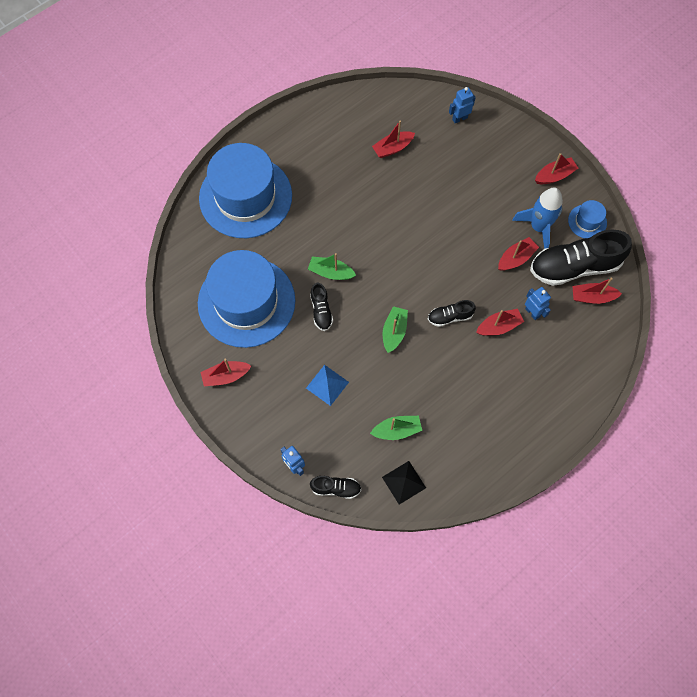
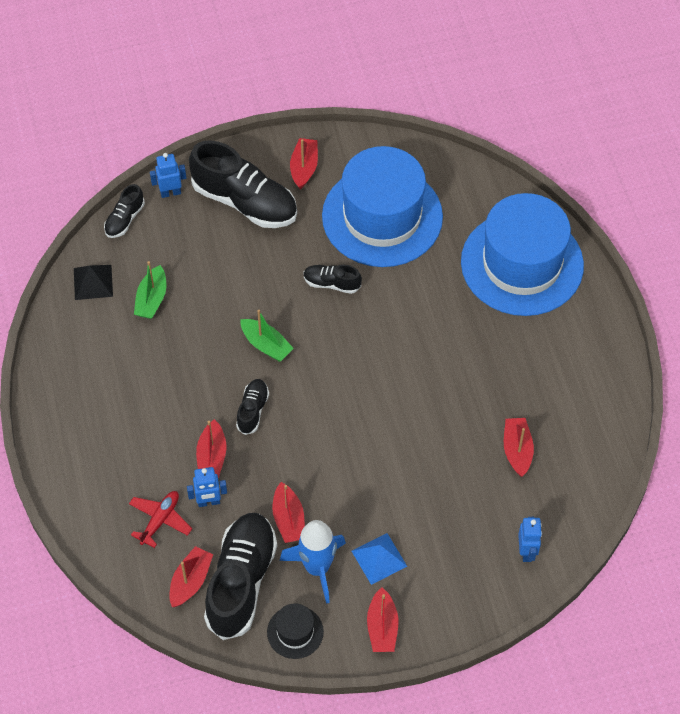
camera: 115 degrees right, 10 degrees down
(277, 405) = (245, 202): none -> black shoe
(327, 385) = (240, 255): blue pyramid -> blue pyramid (379, 558)
(331, 272) = (375, 312): green boat -> none
(562, 336) = (160, 520): none -> red plane
(587, 221) = (295, 632): blue hat -> black hat

